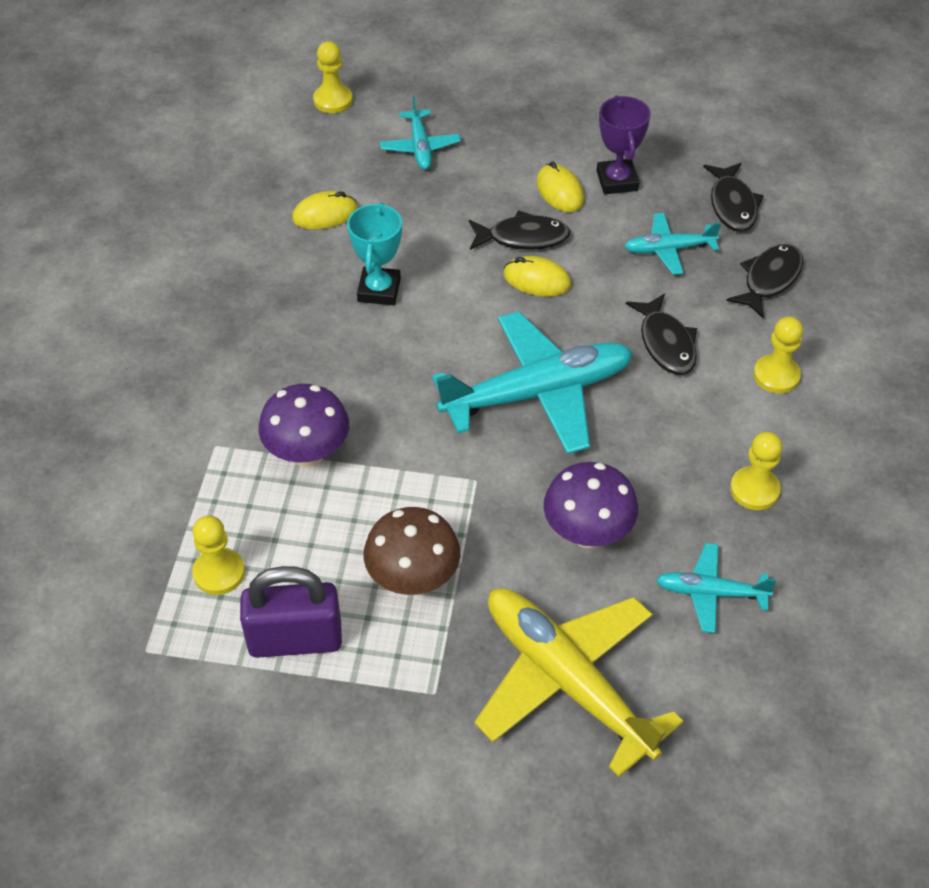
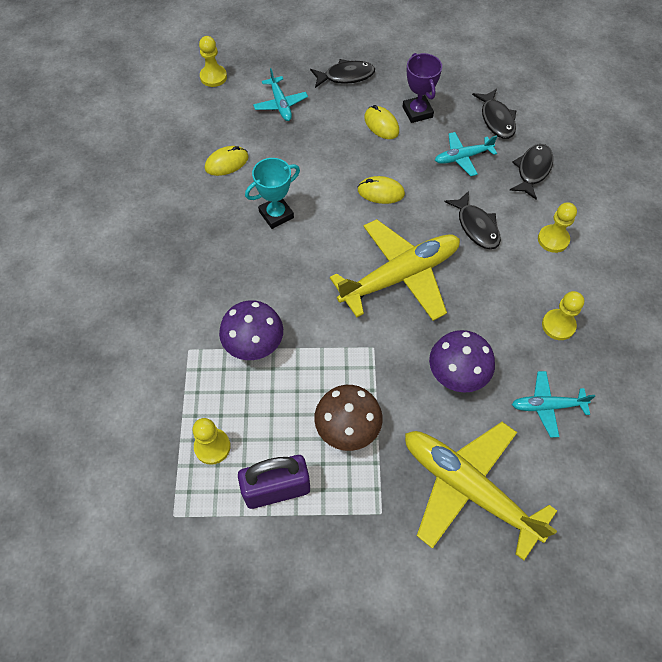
camera: 10 degrees left, 10 degrees up
(379, 290) = (276, 215): turquoise trophy -> turquoise trophy turned 60 degrees clockwise
(523, 238) = (364, 162): black fish -> black fish (346, 76)
(537, 394) = (399, 276): turquoise plane -> yellow plane

